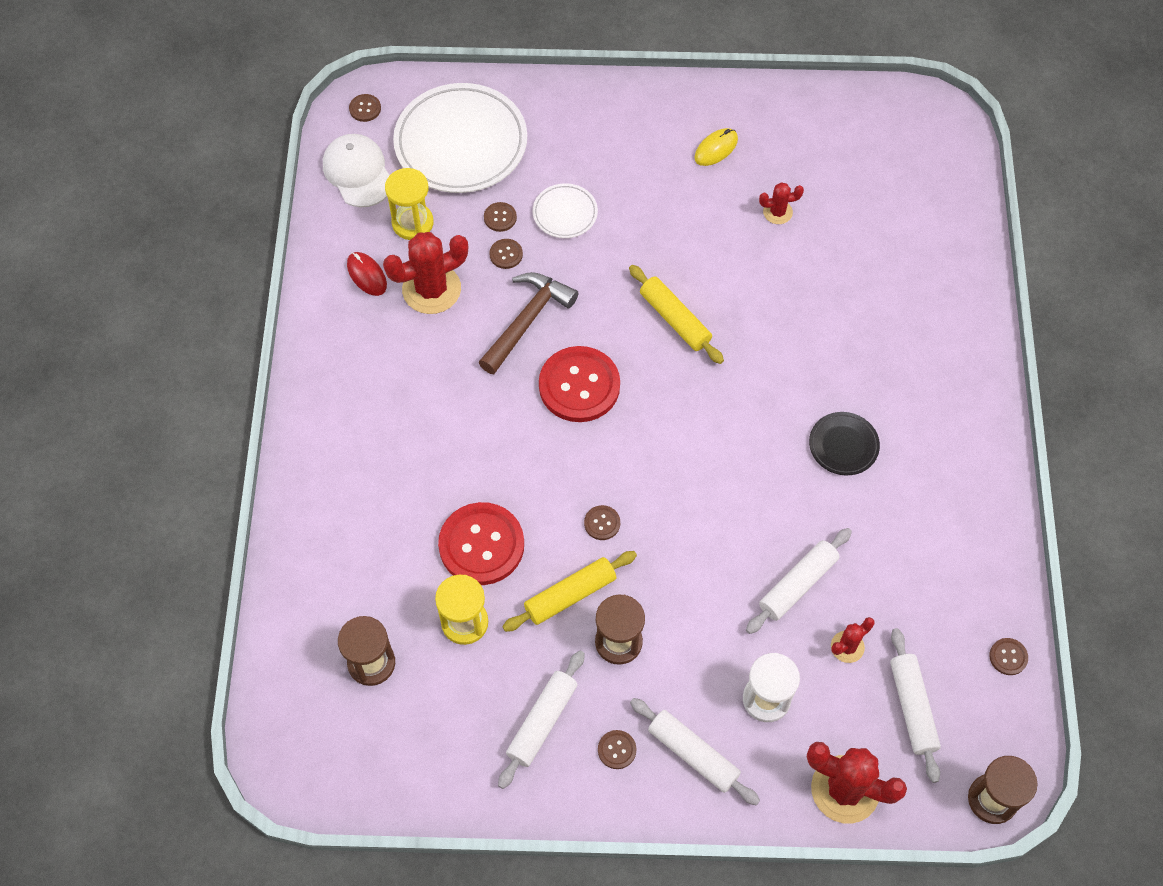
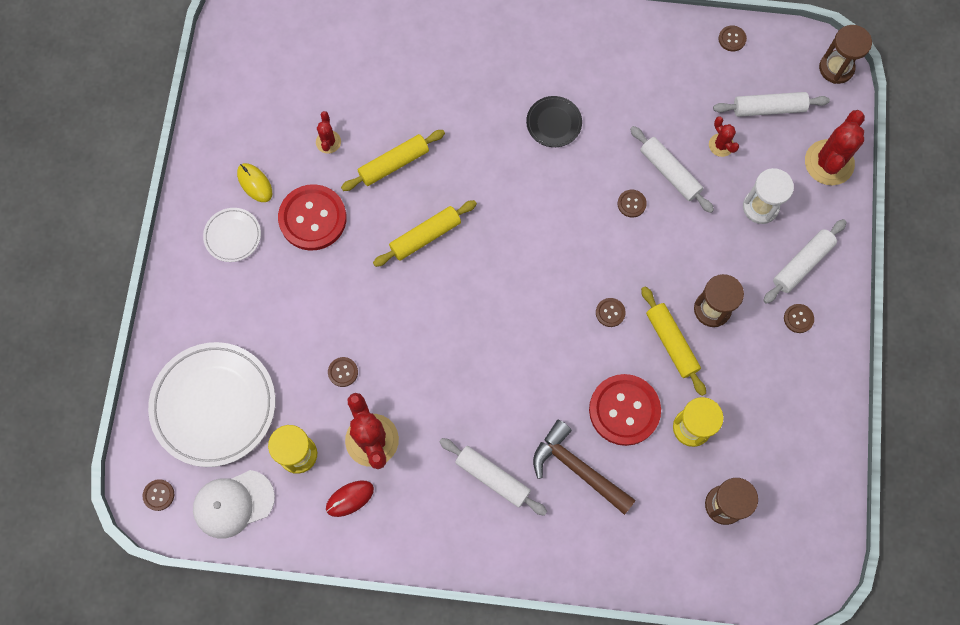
camera: 85 degrees left, 10 degrees up
(500, 217) = (302, 375): brown button -> brown button (631, 204)
(527, 320) = (413, 358): brown hammer -> brown hammer (577, 468)
(542, 722) = (775, 372): white rolling pin -> white rolling pin (492, 477)
(565, 213) = (305, 317): white plate -> white plate (233, 236)
(579, 386) = (482, 320): red button -> red button (312, 218)
(761, 279) = (394, 164): none -> yellow rolling pin

